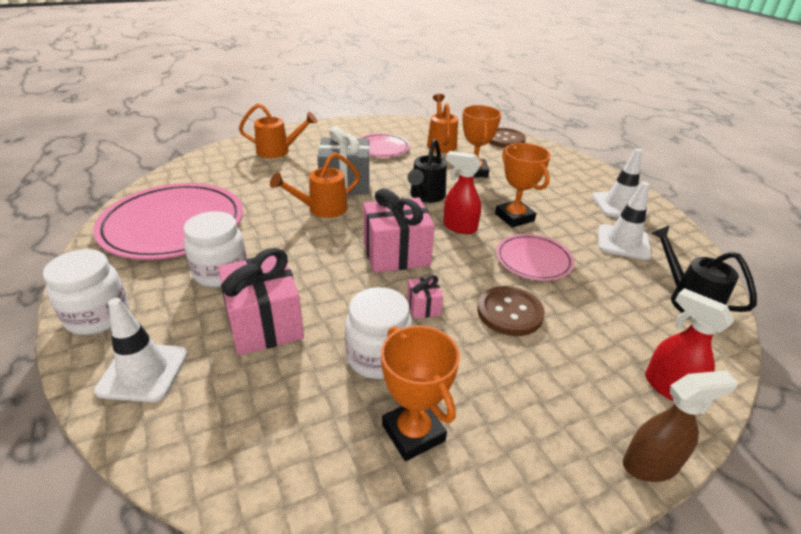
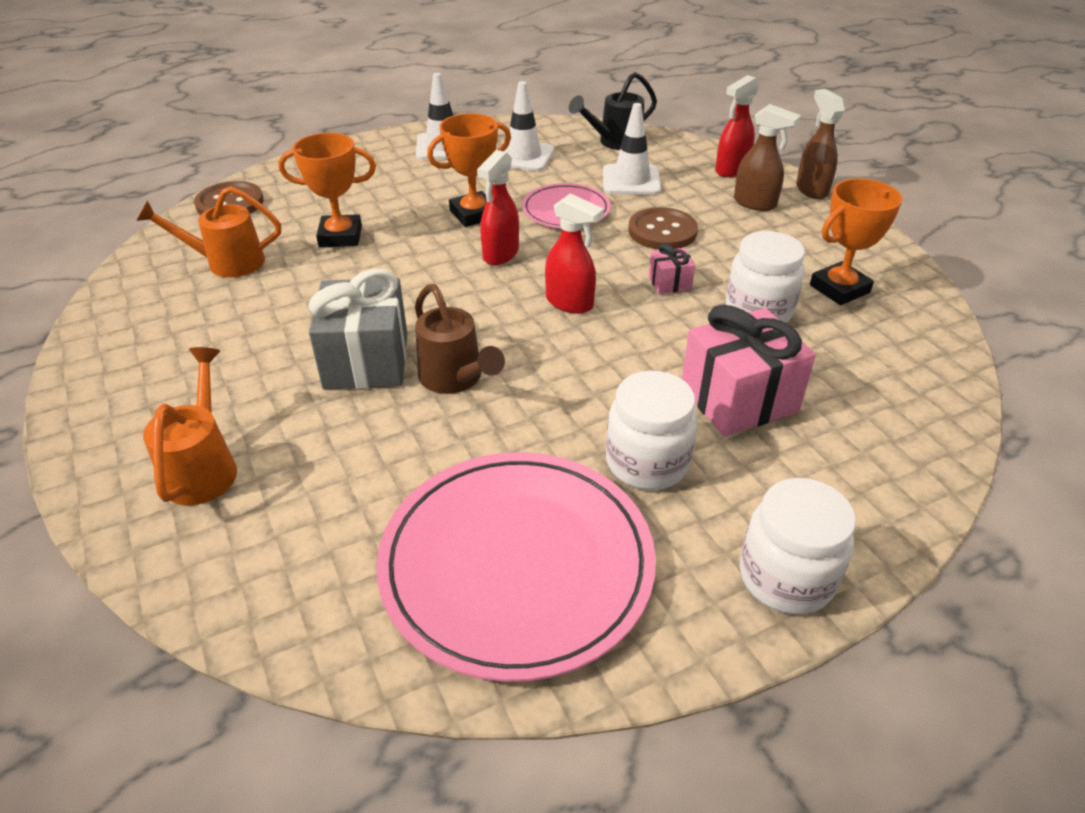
camera: 90 degrees left, 5 degrees up
(143, 372) = (860, 488): white traffic cone -> white traffic cone (631, 180)
(322, 209) = (455, 378): orange watering can -> brown watering can
(382, 148) = (227, 326): pink plate -> none
(396, 254) = (570, 303): pink gift -> red spray bottle
(426, 196) = (415, 279): black watering can -> none
(589, 395) = (755, 203): none -> brown spray bottle

